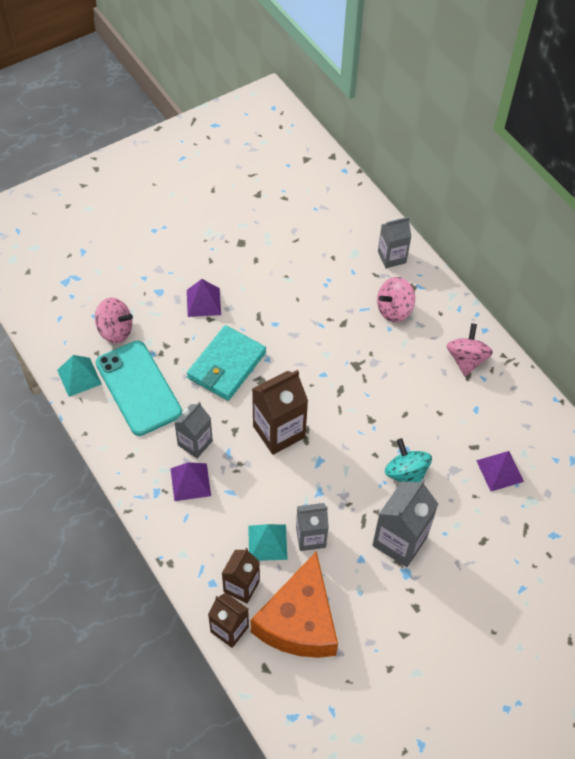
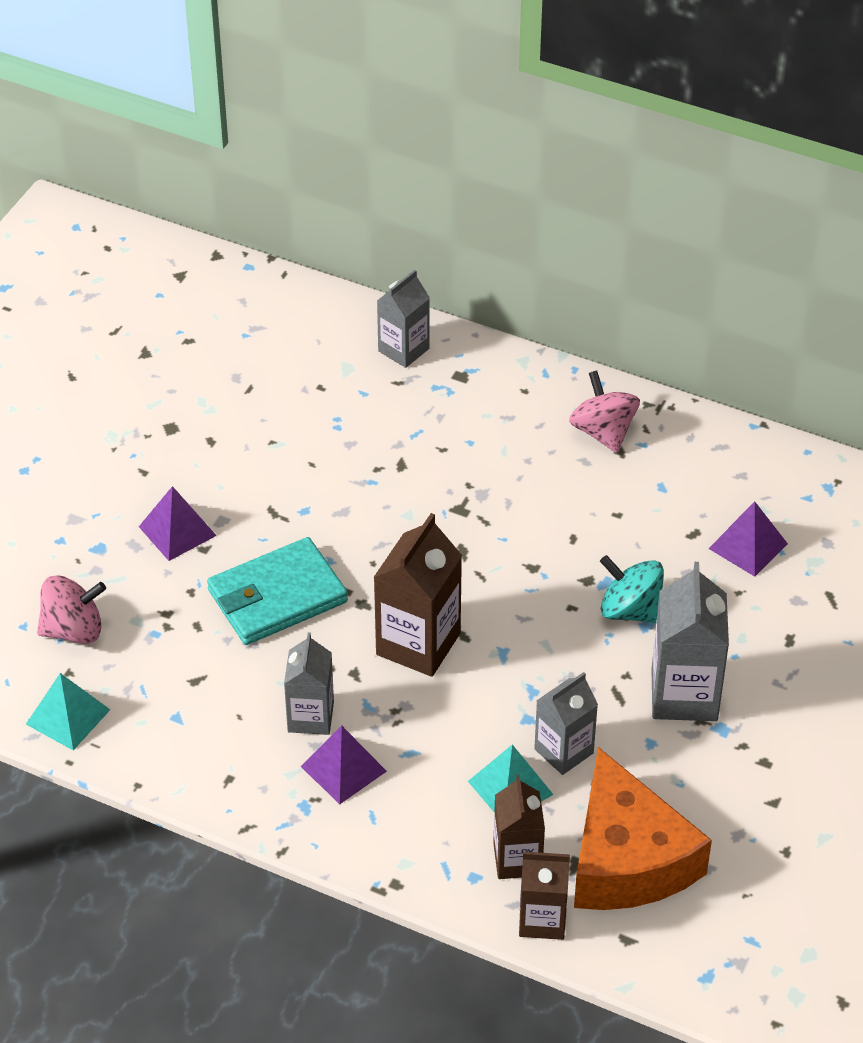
camera: 30 degrees left, 10 degrees down
(138, 388) = (170, 687): turquoise phone -> none
(226, 365) = (277, 596): turquoise wallet -> turquoise wallet turned 60 degrees clockwise
(394, 310) = (458, 415): pink spinning top -> none

